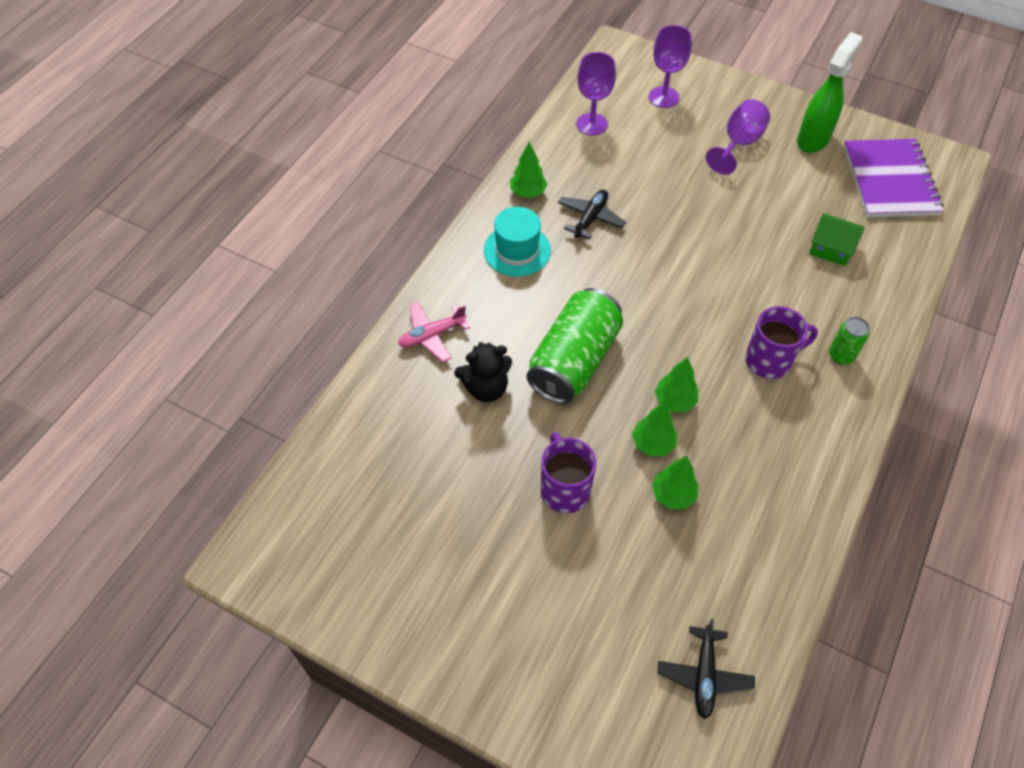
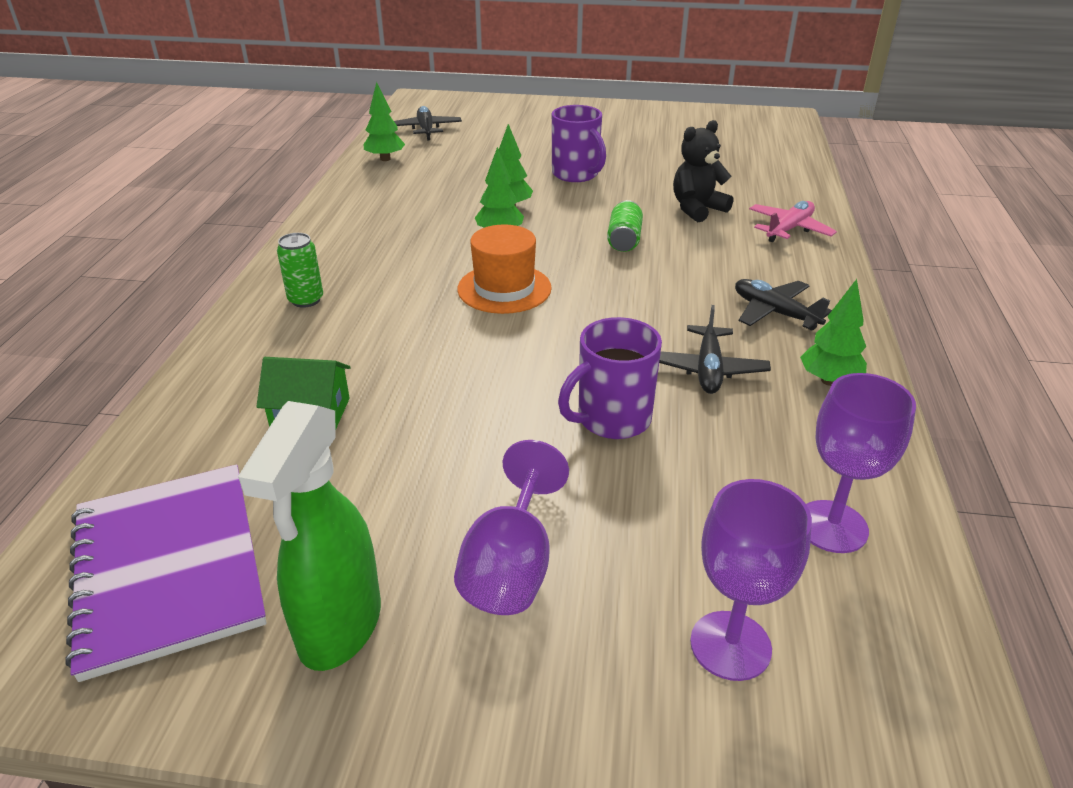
camera: 160 degrees right, 20 degrees down
(517, 250) = (774, 313): turquoise hat -> black plane
(574, 361) = (624, 240): green can -> green can, size x0.46
(673, 495) = (478, 186): green tree -> green tree (385, 159)
(691, 327) = (504, 288): none -> orange hat
(769, 360) = (398, 280): purple mug -> purple mug (612, 419)

